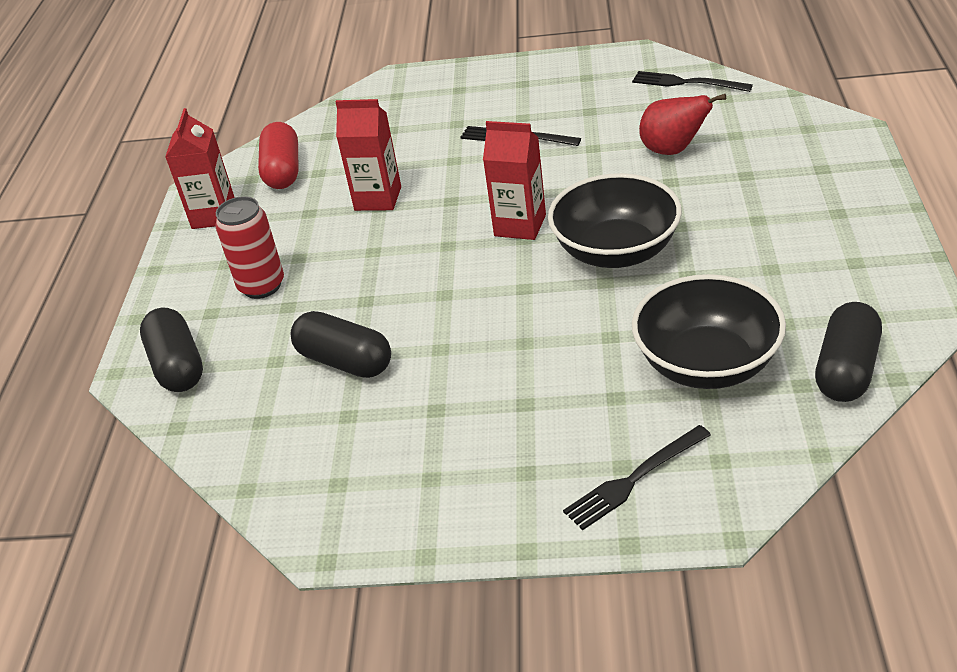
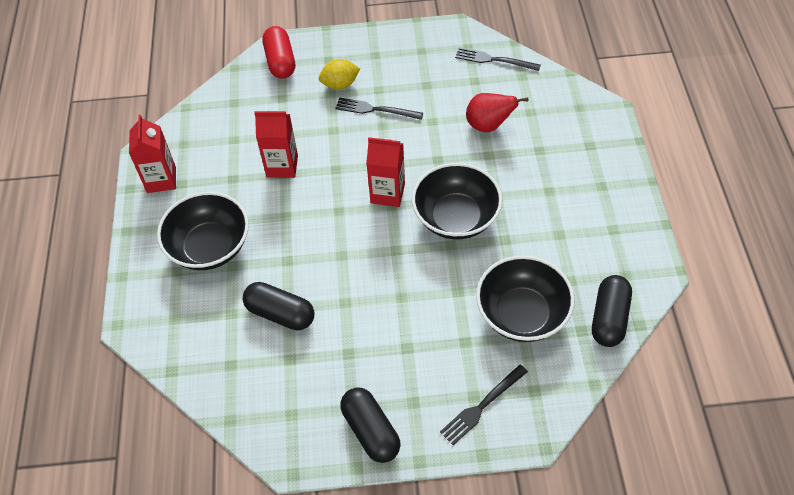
camera: 10 degrees left, 15 degrees up
(178, 365) = (162, 318): black capsule -> black capsule (371, 431)
(262, 286) = (210, 247): red can -> black bowl
(283, 171) = (206, 137): red capsule -> red capsule (280, 61)
(471, 113) = (340, 84): none -> yellow lemon

